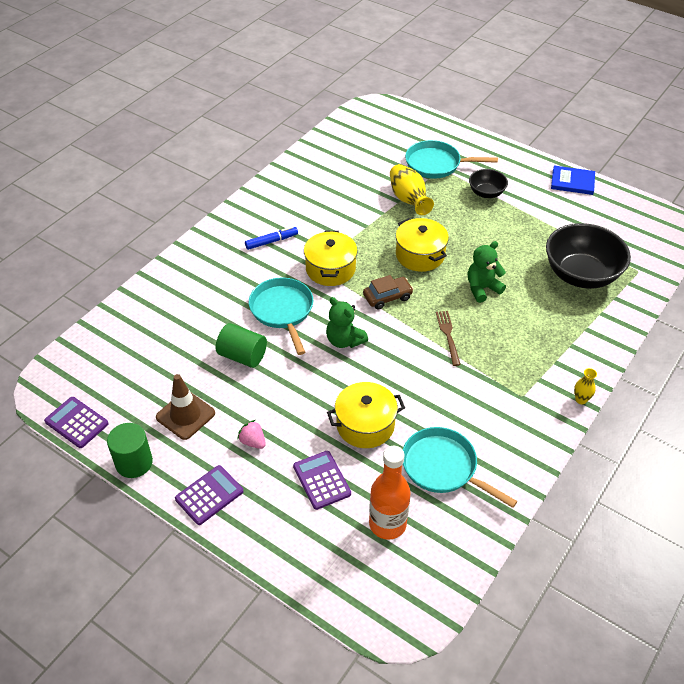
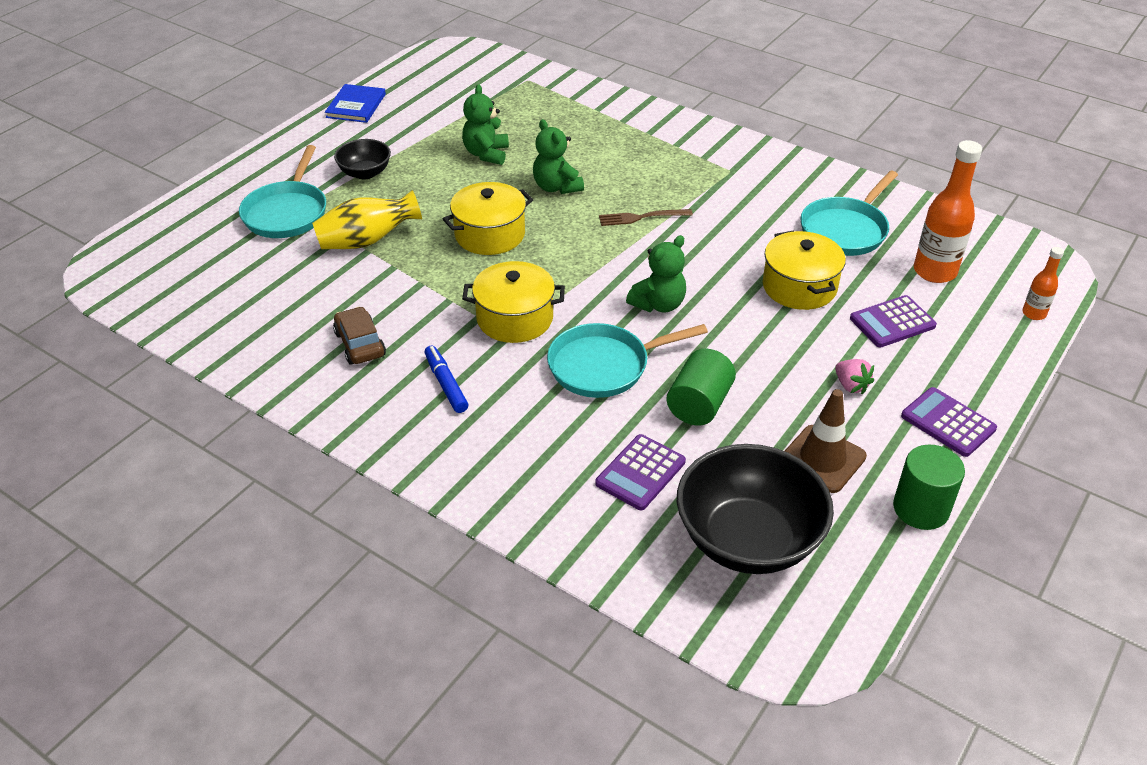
camera: 90 degrees left, 5 degrees down
(76, 423) = (867, 592): purple calculator -> purple calculator (640, 473)
(253, 442) = (851, 386): pink strawberry -> pink strawberry turned 75 degrees counterclockwise
(331, 589) = (1034, 313): none -> orange bottle
(387, 297) = (573, 265): brown car -> brown car (360, 344)
(520, 250) = (486, 154): none -> green teddy bear
(581, 275) = (533, 116): black bowl -> black bowl (748, 540)
(581, 400) = (728, 134): yellow vase -> none

